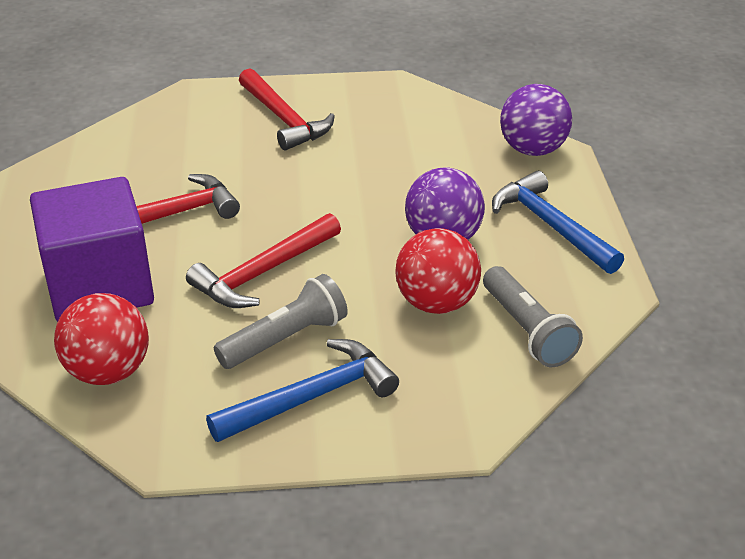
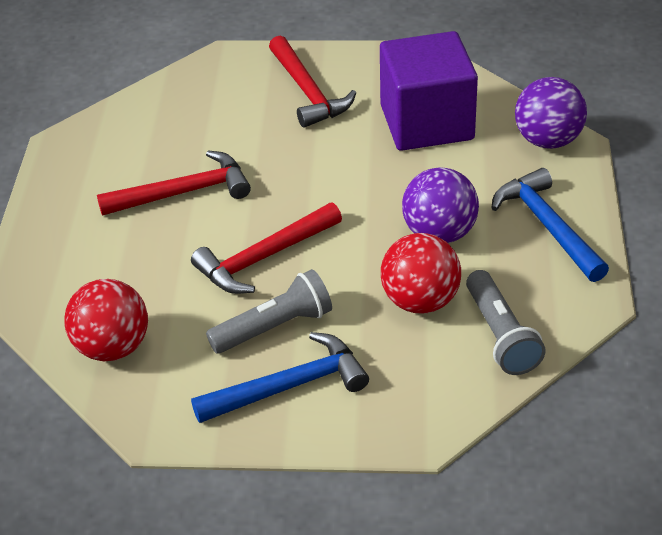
camera: 10 degrees right, 5 degrees up
(99, 286) = (113, 262): purple cube -> purple cube (426, 123)

